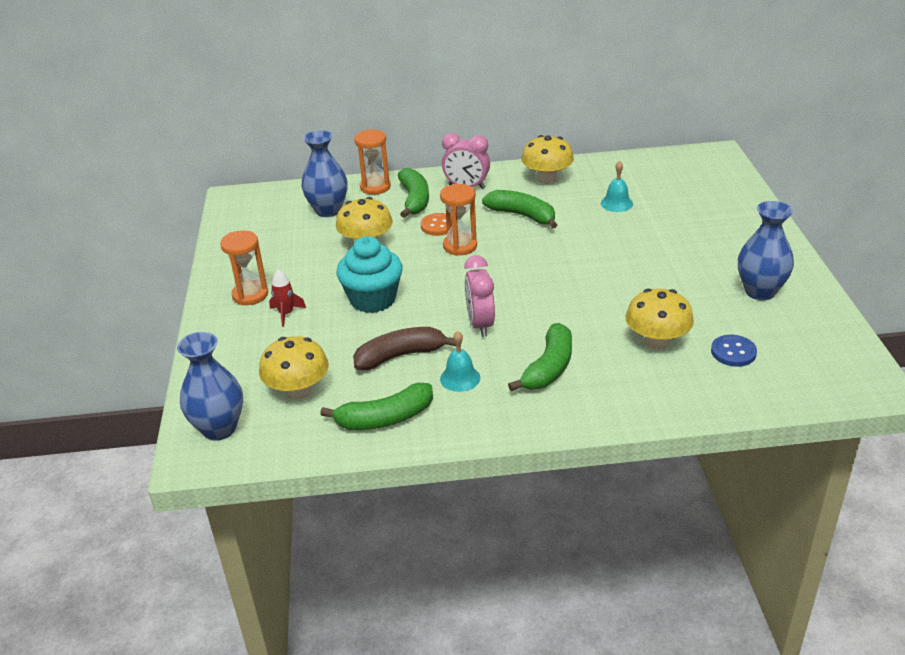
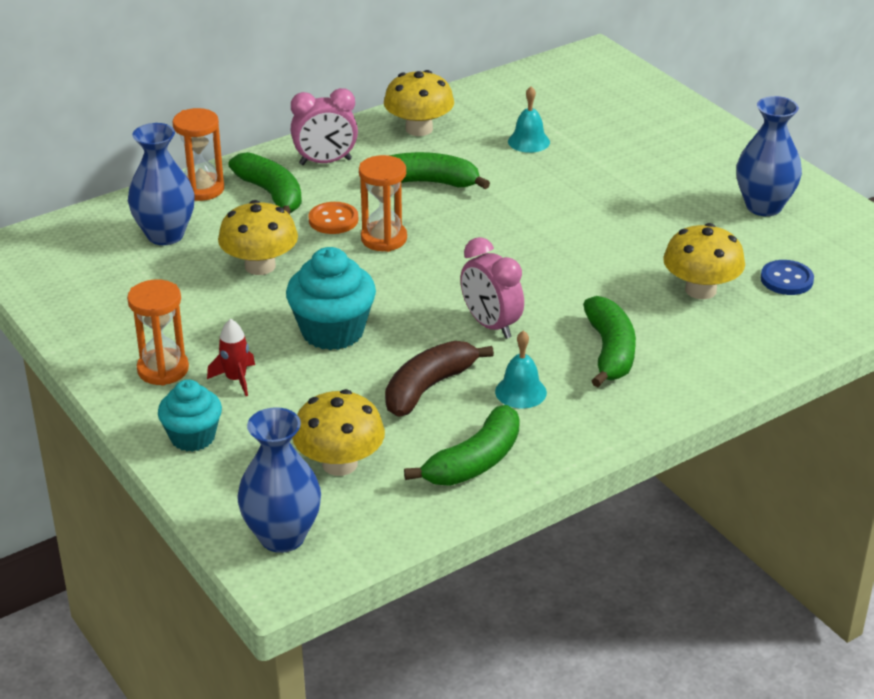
camera: 30 degrees left, 0 degrees up
(227, 344) = (192, 437): none -> turquoise cupcake

